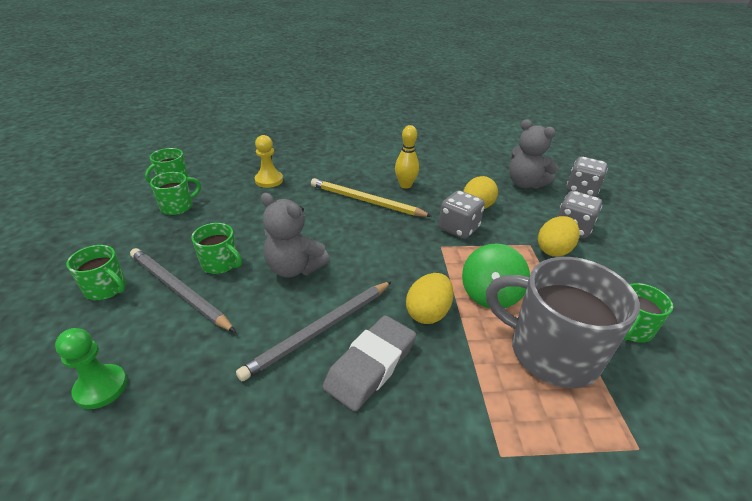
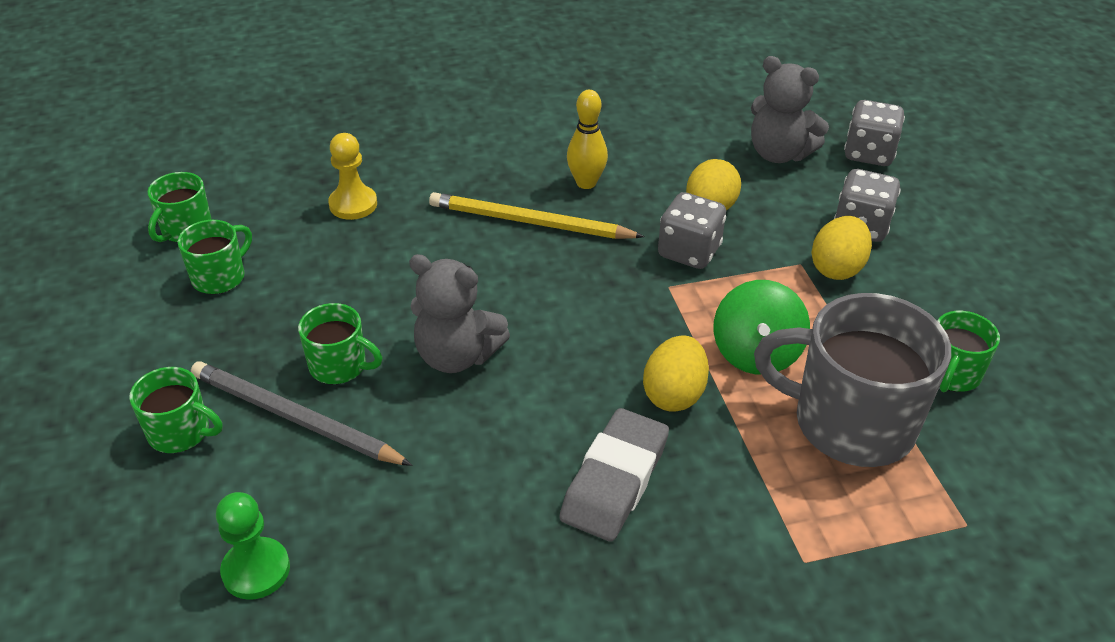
camera: 10 degrees left, 5 degrees up
(320, 330) = (529, 444): grey pencil -> none

